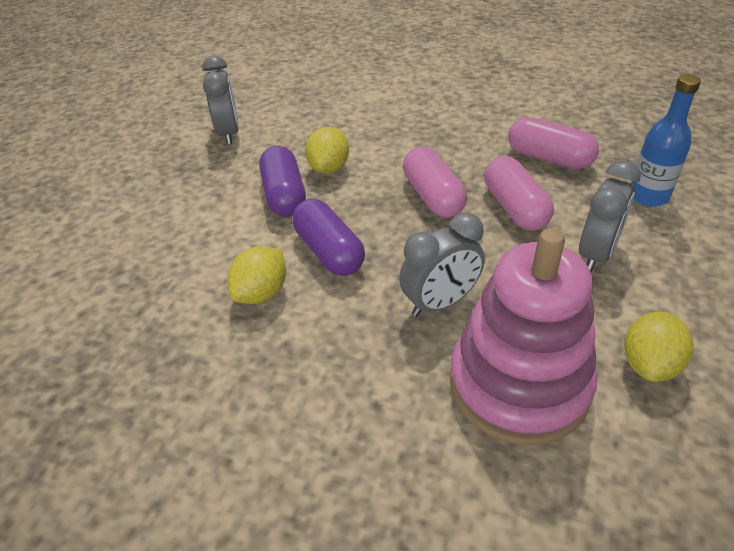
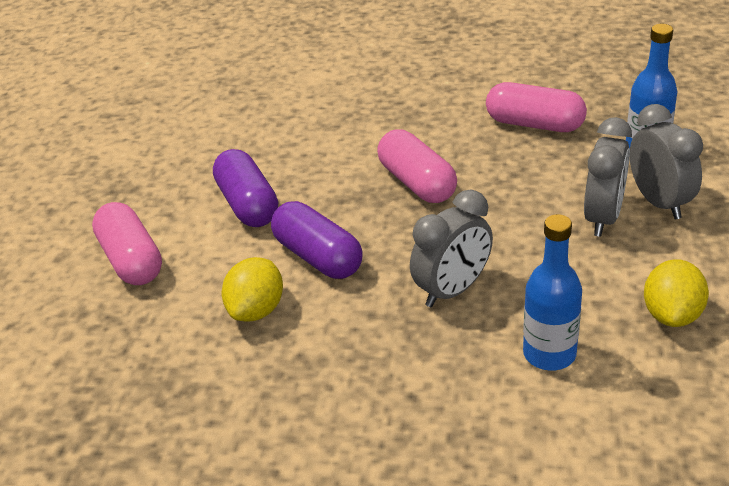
camera: 10 degrees left, 5 degrees down
(229, 133) = (156, 143): grey clock -> grey clock (659, 202)
(329, 168) = (290, 167): yellow lemon -> none
(515, 208) = (509, 182): pink capsule -> pink capsule (131, 260)
(518, 384) = (549, 354): pink stacking toy -> blue bottle

